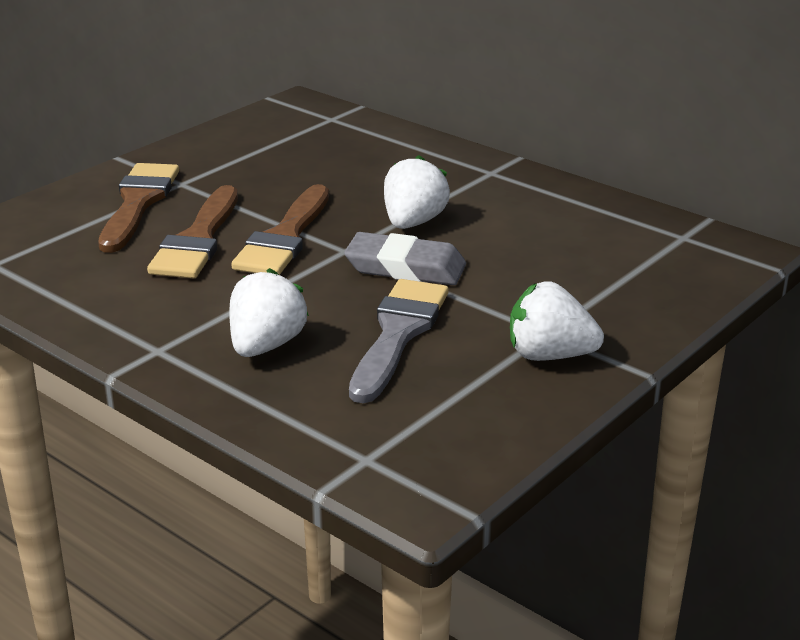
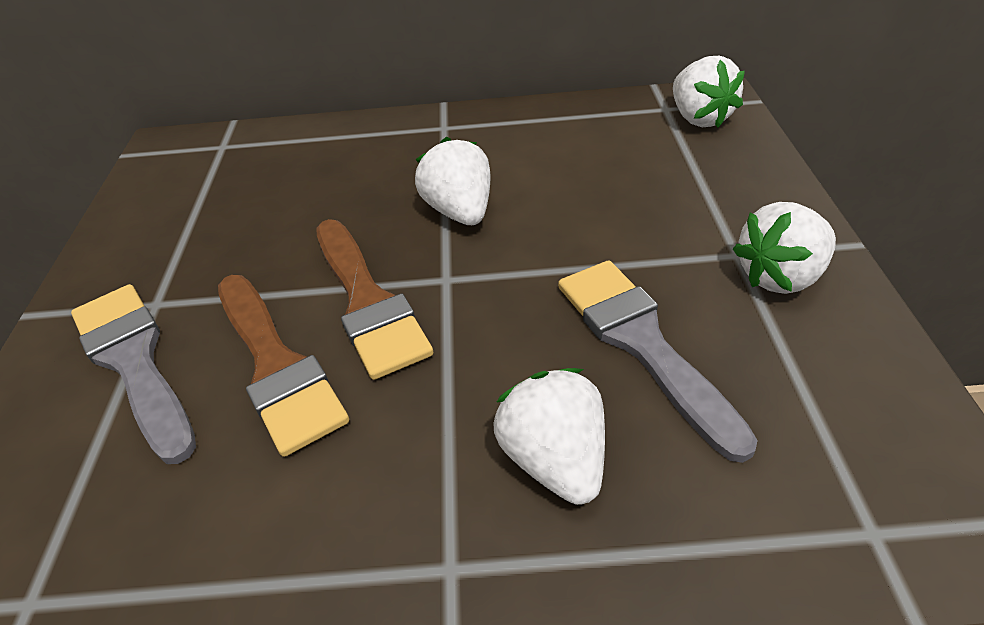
camera: 40 degrees left, 15 degrees up
(138, 203) = (134, 362): brown brush -> grey brush
(405, 267) = (528, 263): grey eraser -> none
(695, 255) = (699, 118): none -> white strawberry

